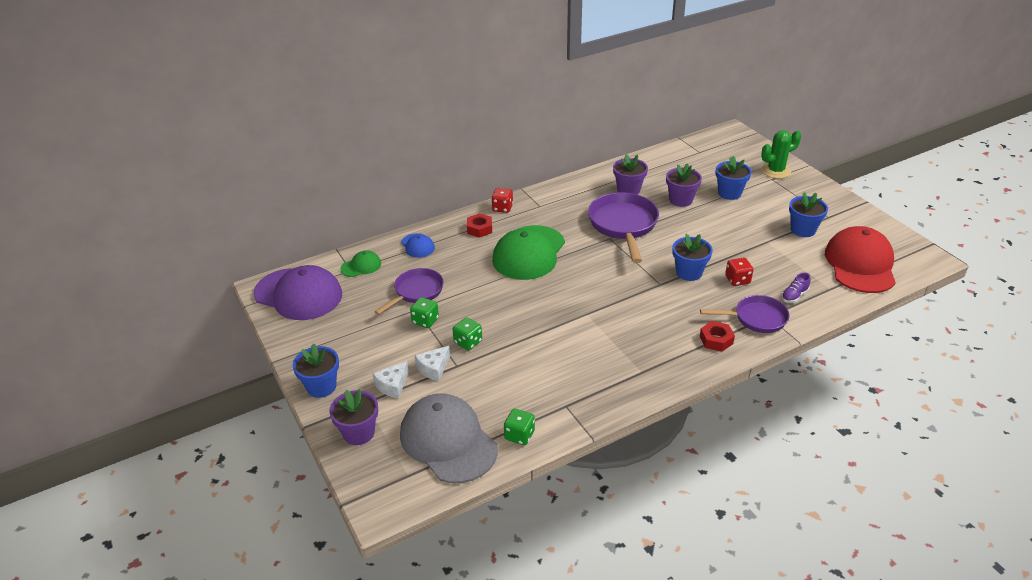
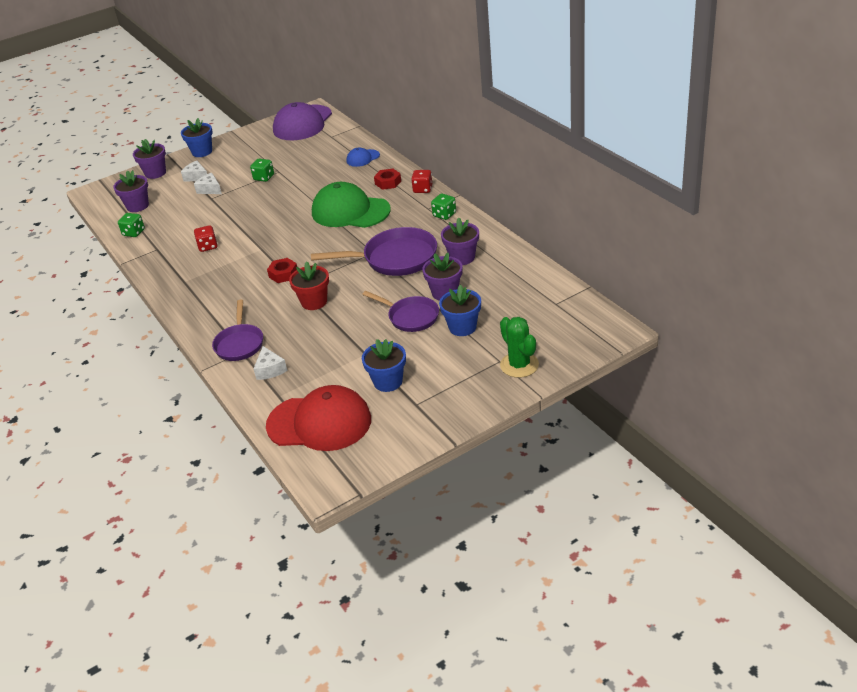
camera: 90 degrees right, 0 degrees up
(361, 266) = (335, 140): green cap -> none
(416, 292) = (300, 168): purple pan -> purple pan (410, 317)
(448, 441) = (137, 206): grey cap -> purple flower pot
(468, 342) = (236, 199): green dice -> green dice (444, 215)
(689, 272) = (314, 302): blue flower pot -> red flower pot
(716, 340) = (214, 319): red nut -> red nut (283, 274)
(737, 280) = (299, 332): red dice -> red dice (208, 246)
(794, 296) = (270, 369): purple shoe -> white cheese

